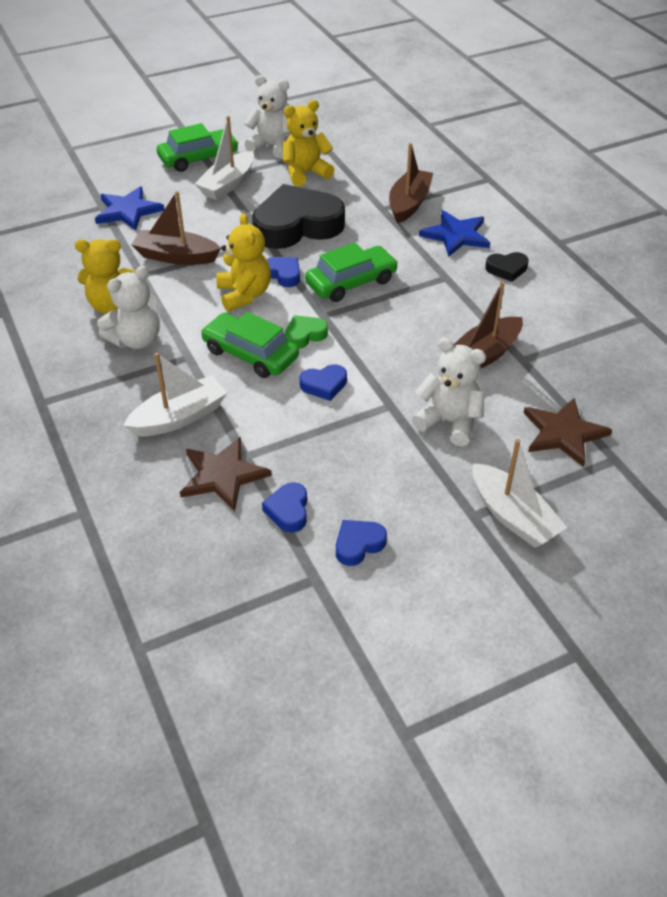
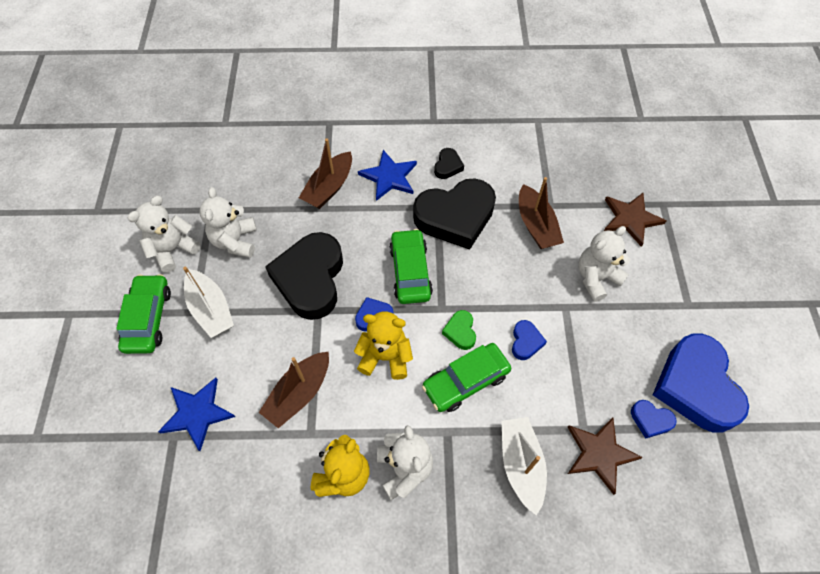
camera: 65 degrees left, 15 degrees up
(305, 173) = (235, 241): yellow teddy bear -> white teddy bear
(358, 544) = (695, 386): blue heart -> blue heart, size x2.32
(409, 203) = (329, 187): brown boat -> brown boat turned 105 degrees counterclockwise
(443, 293) = (455, 217): none -> black heart
(512, 516) = (695, 283): white boat -> none

